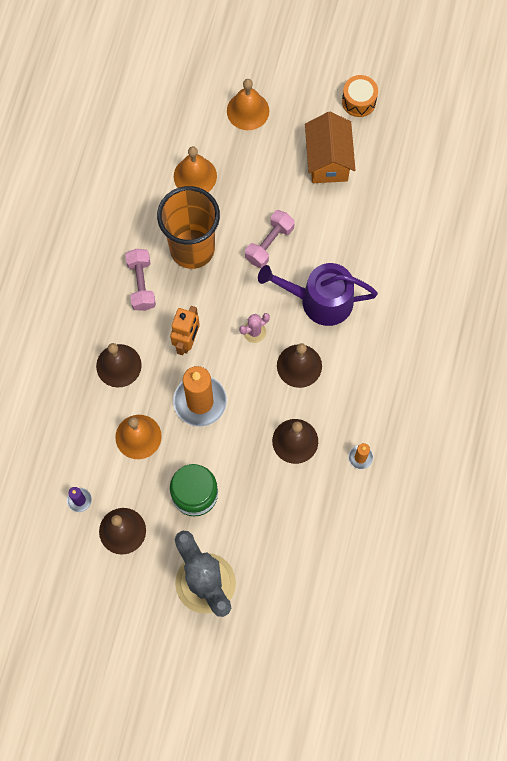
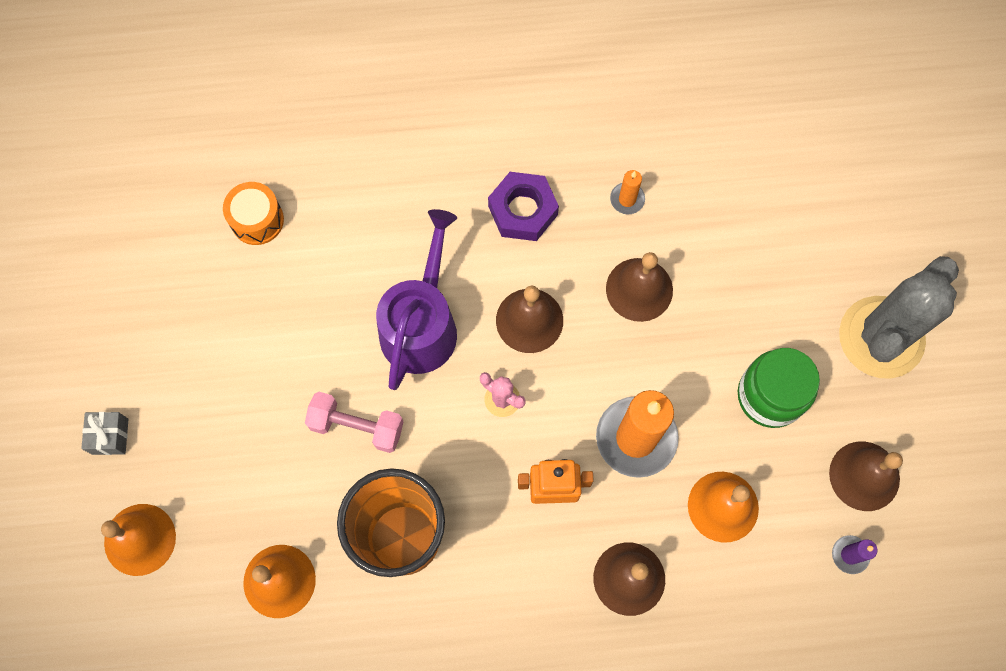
camera: 110 degrees left, 0 degrees up
(141, 284) = (488, 595): pink dumbbell -> none
(314, 110) = (110, 436): none -> grey gift
(320, 300) = (421, 325): purple watering can -> purple watering can turned 150 degrees counterclockwise
(328, 160) = (192, 387): orange house -> none
(359, 101) = (77, 375): orange drum -> orange drum (257, 220)
(375, 388) = (523, 211): none -> purple nut

